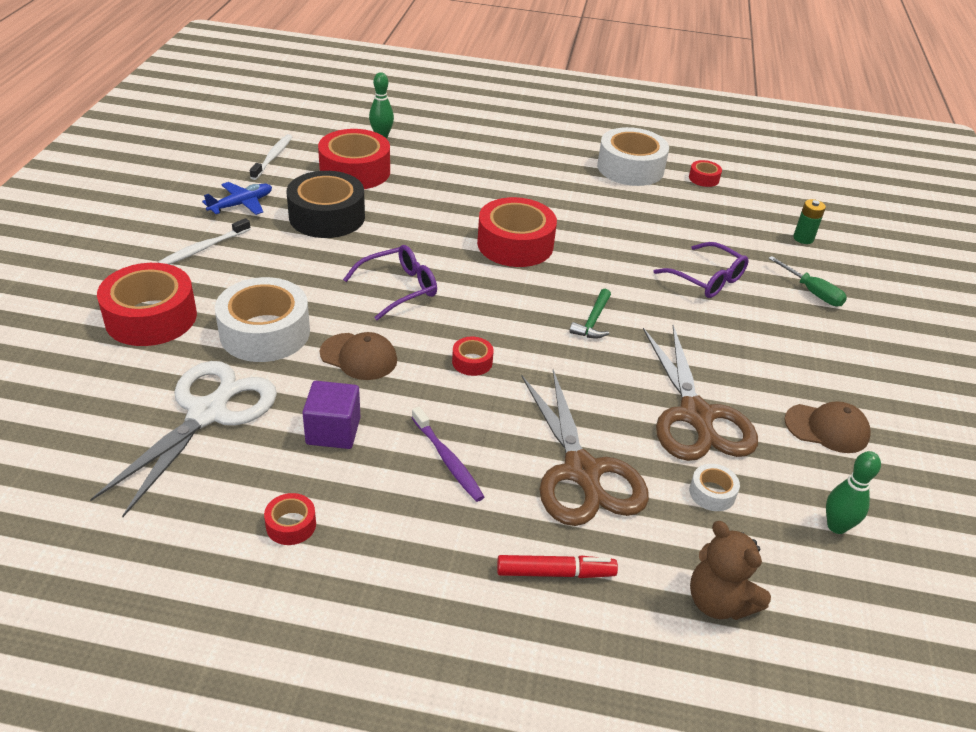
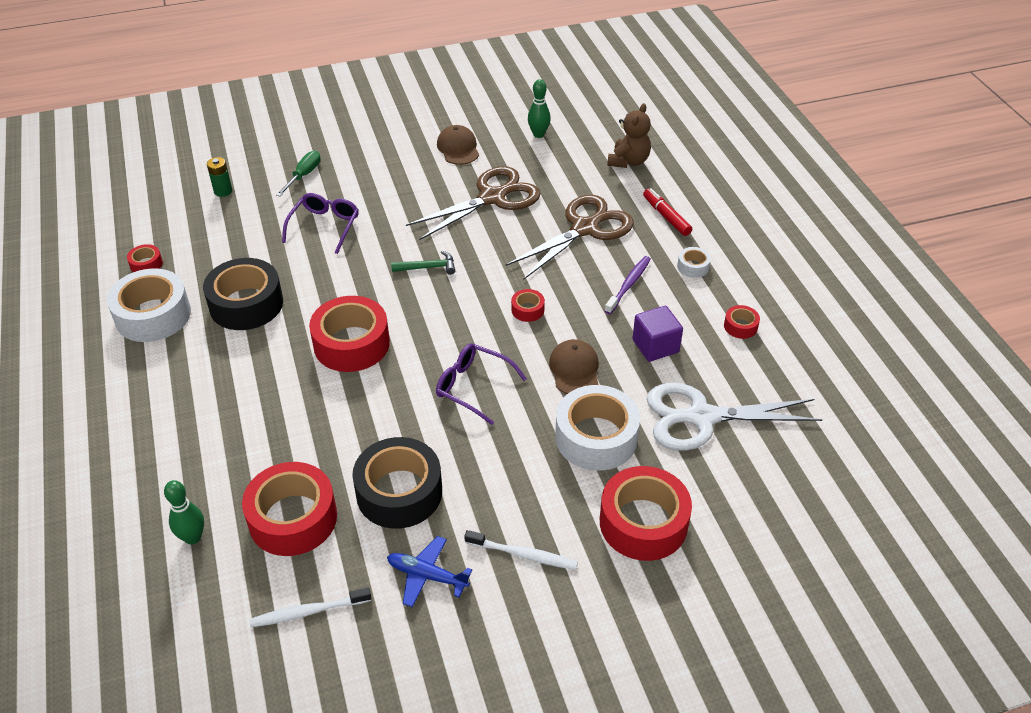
camera: 115 degrees left, 5 degrees up
(612, 209) = (246, 304): none -> black tape
(712, 493) = (554, 178): white tape -> white tape (693, 267)

